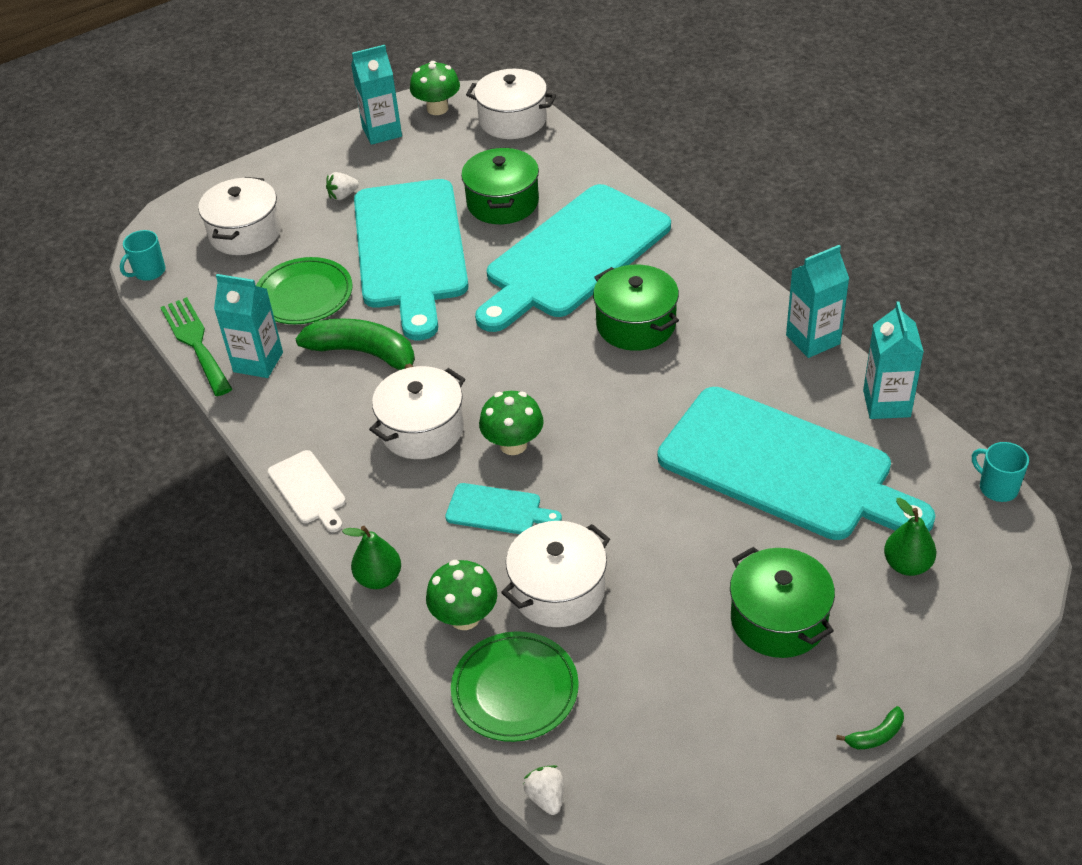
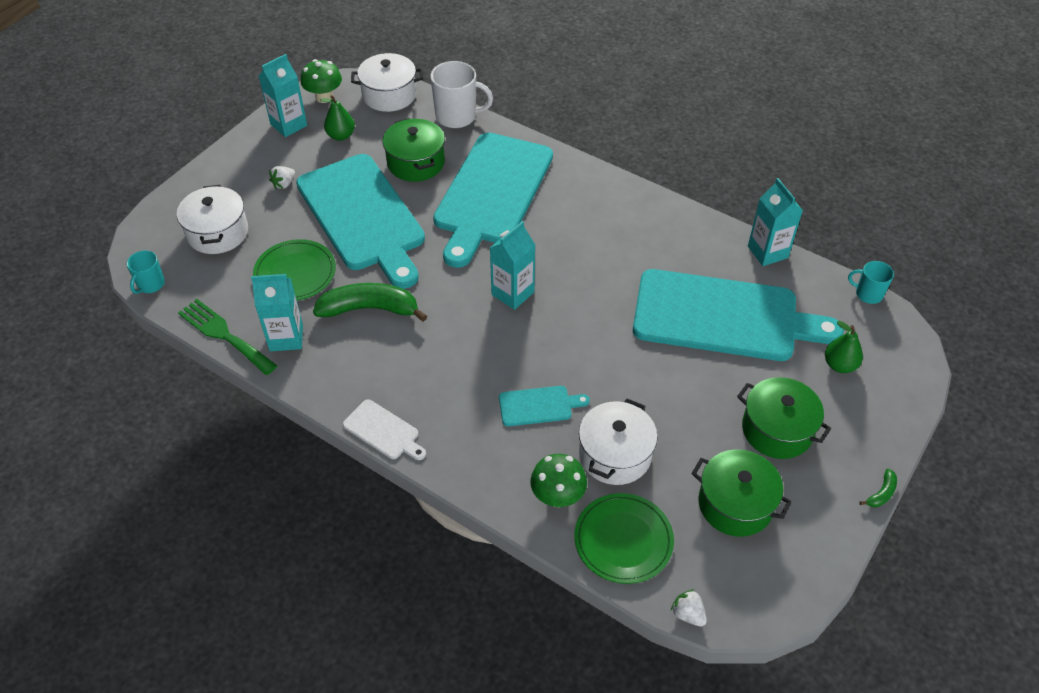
camera: 25 degrees left, 5 degrees up
(379, 578) = (476, 486): green pear -> green pear (341, 136)
(422, 429) = (448, 358): white pot -> none
(513, 445) = (523, 352): green mushroom -> none
(579, 160) = (457, 116): none -> white mug
(636, 324) = (565, 235): green pot -> green pot (735, 504)
(813, 339) = (695, 217): turquoise carton -> turquoise carton (512, 293)

